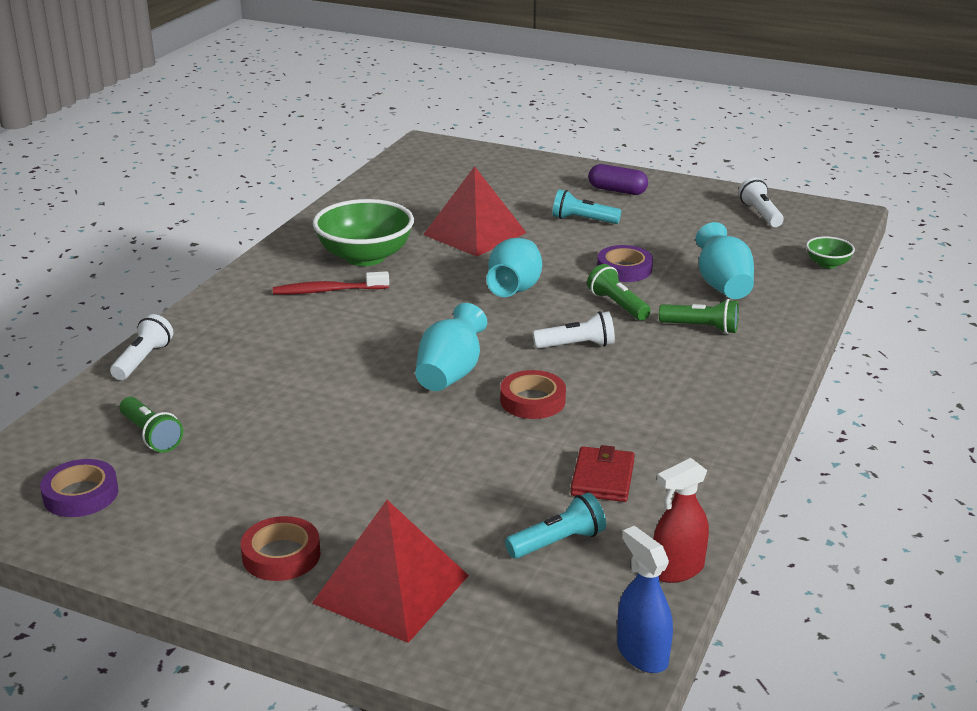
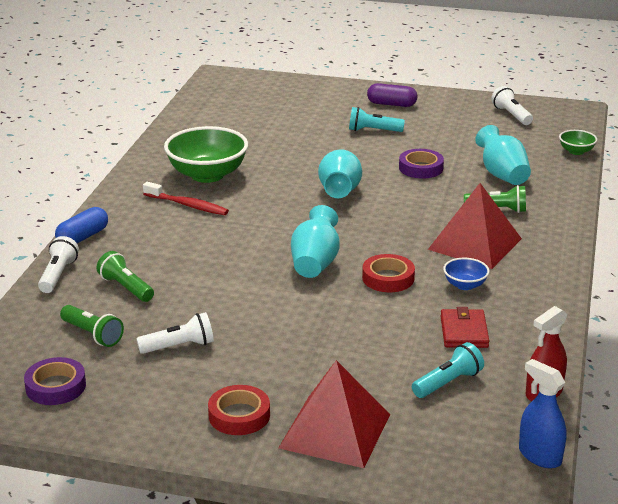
camera: 10 degrees left, 0 degrees up
(191, 318) = (83, 237): none -> blue capsule
(327, 291) = (188, 205): red toothbrush -> red toothbrush turned 135 degrees counterclockwise
(474, 233) = (289, 148): red pyramid -> red pyramid (475, 243)
(577, 346) = (406, 232): white flashlight -> white flashlight (179, 346)
(617, 305) = (426, 197): green flashlight -> green flashlight (126, 288)
(626, 418) = (465, 285): none -> blue bowl

